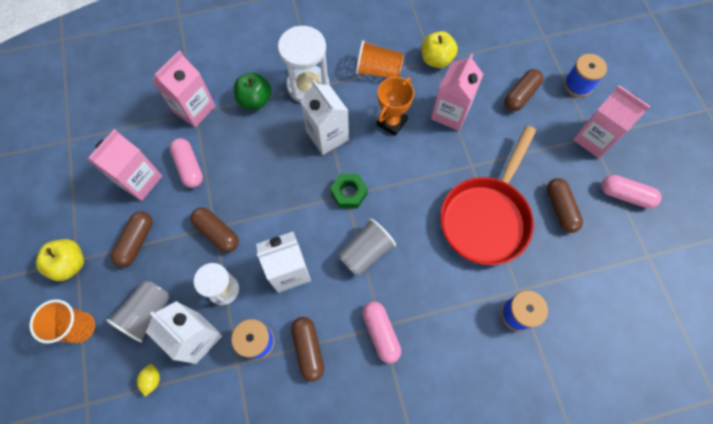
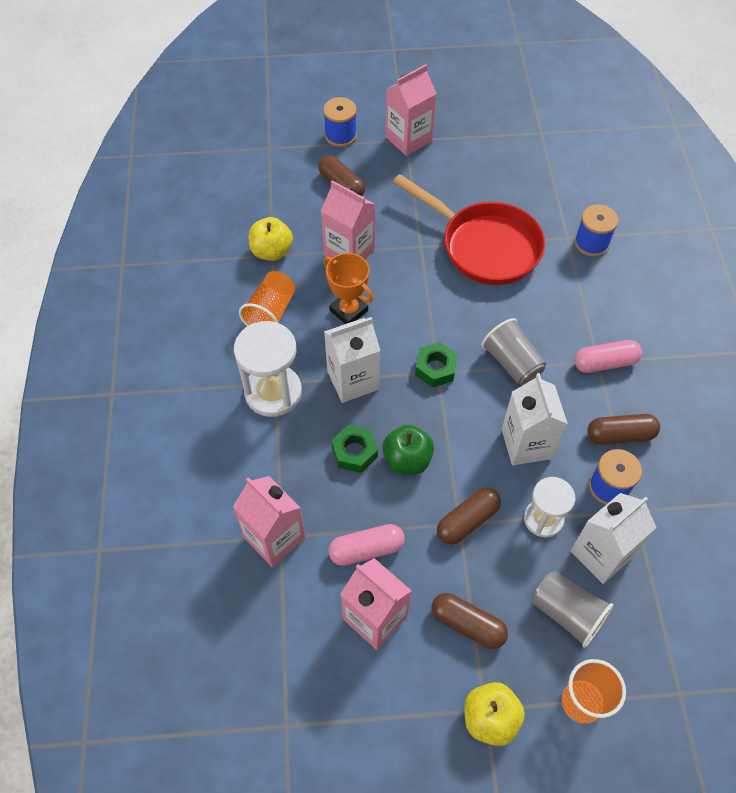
camera: 80 degrees left, 10 degrees down
(152, 380) = (651, 609): yellow lemon -> none
(255, 100) = (279, 458): green apple -> green apple (407, 460)
(265, 147) = (354, 452): none -> green nut
(560, 208) = (483, 184): brown capsule -> none
(625, 195) = (476, 132): pink capsule -> none

